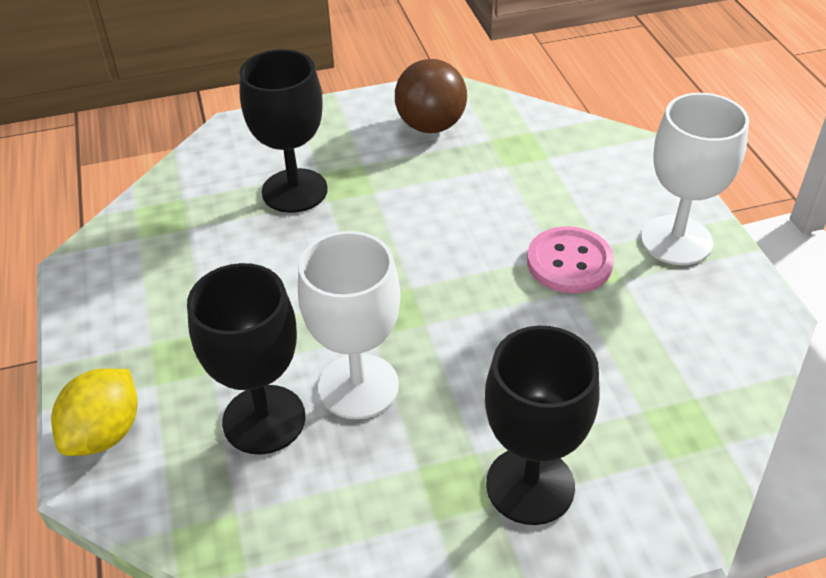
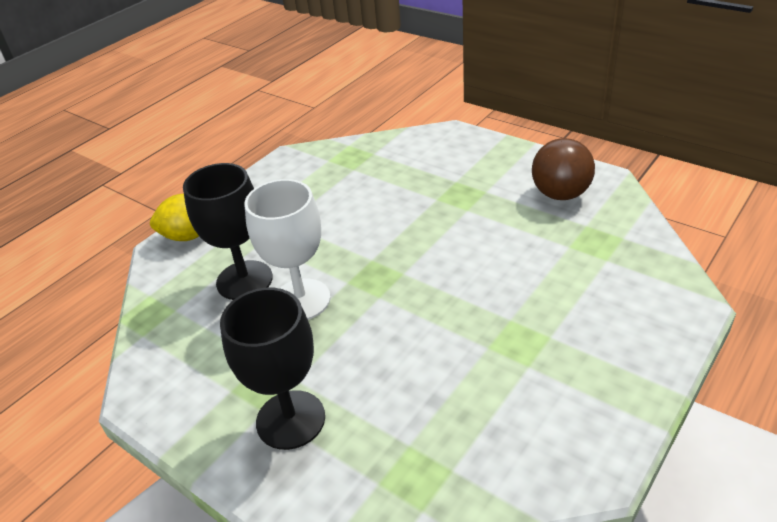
camera: 55 degrees right, 5 degrees down
(294, 191) = (428, 183): black goblet -> none
(569, 262) = (511, 329): pink button -> none
(676, 240) = (608, 373): white goblet -> none

